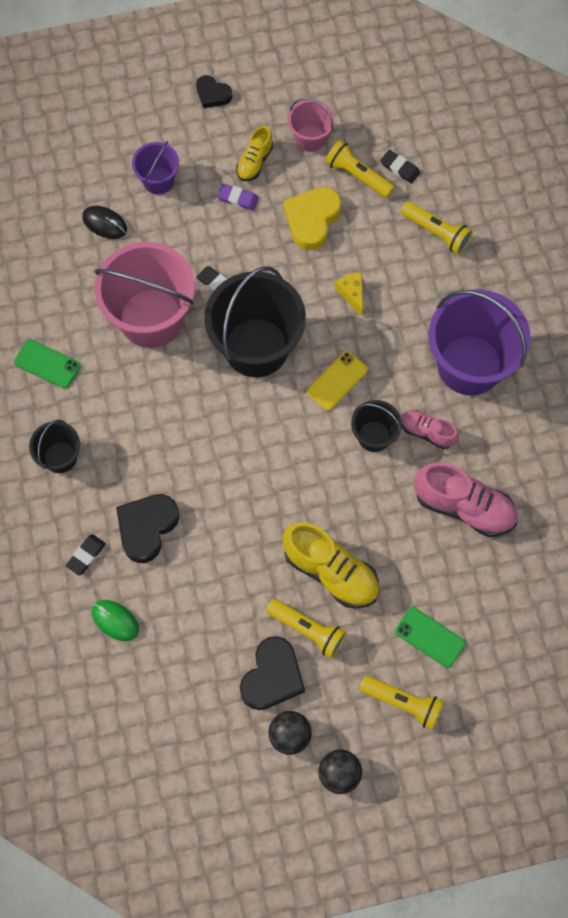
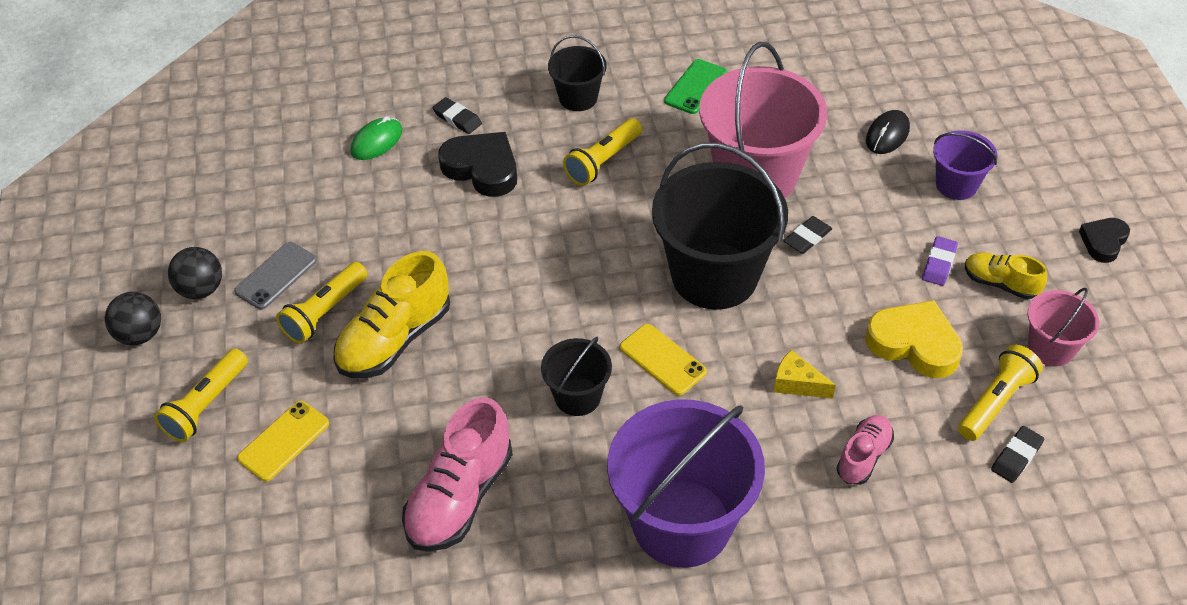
camera: 95 degrees right, 20 degrees down
(272, 676) = (276, 276): black heart -> grey phone
(352, 294) = (797, 384): yellow cheese -> yellow cheese turned 135 degrees counterclockwise
(427, 432) = (578, 460): pink shoe -> pink shoe (863, 457)
(430, 637) = (284, 441): green phone -> yellow phone
(436, 232) = (907, 497): yellow flashlight -> yellow flashlight (603, 161)

